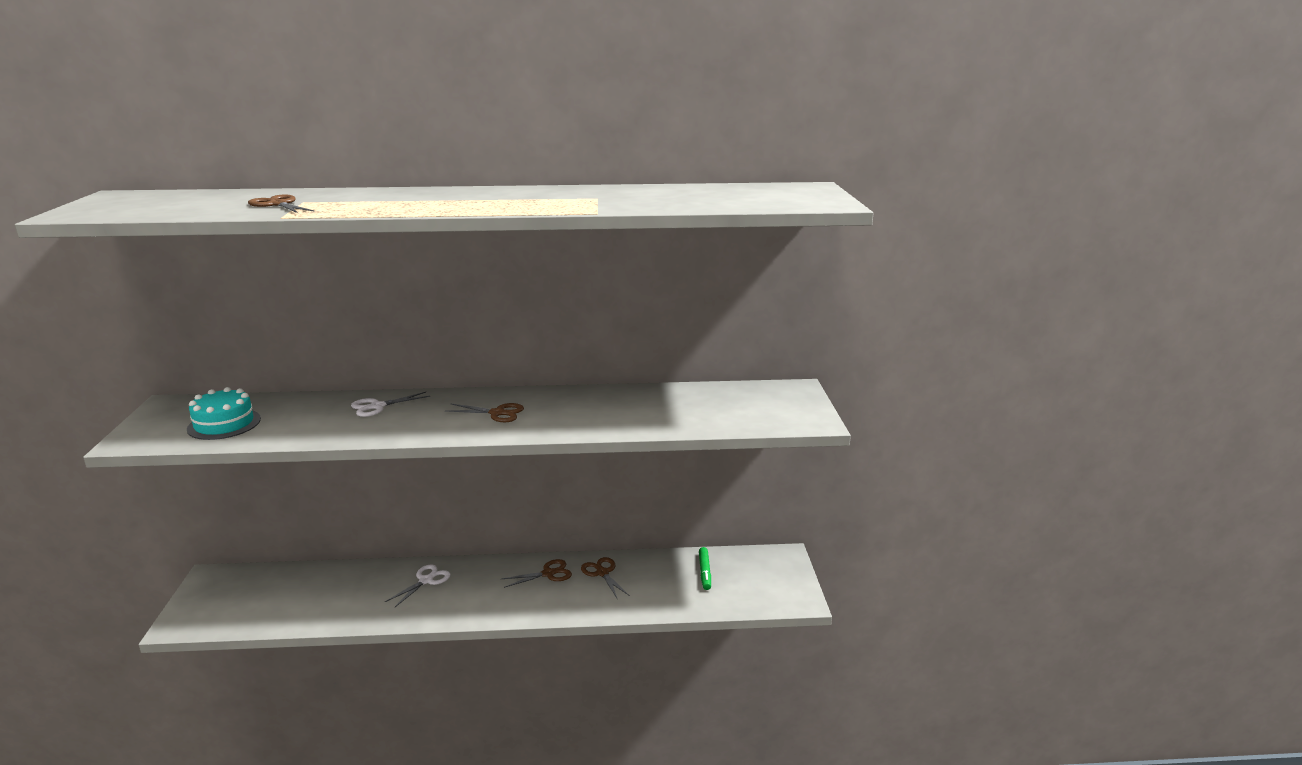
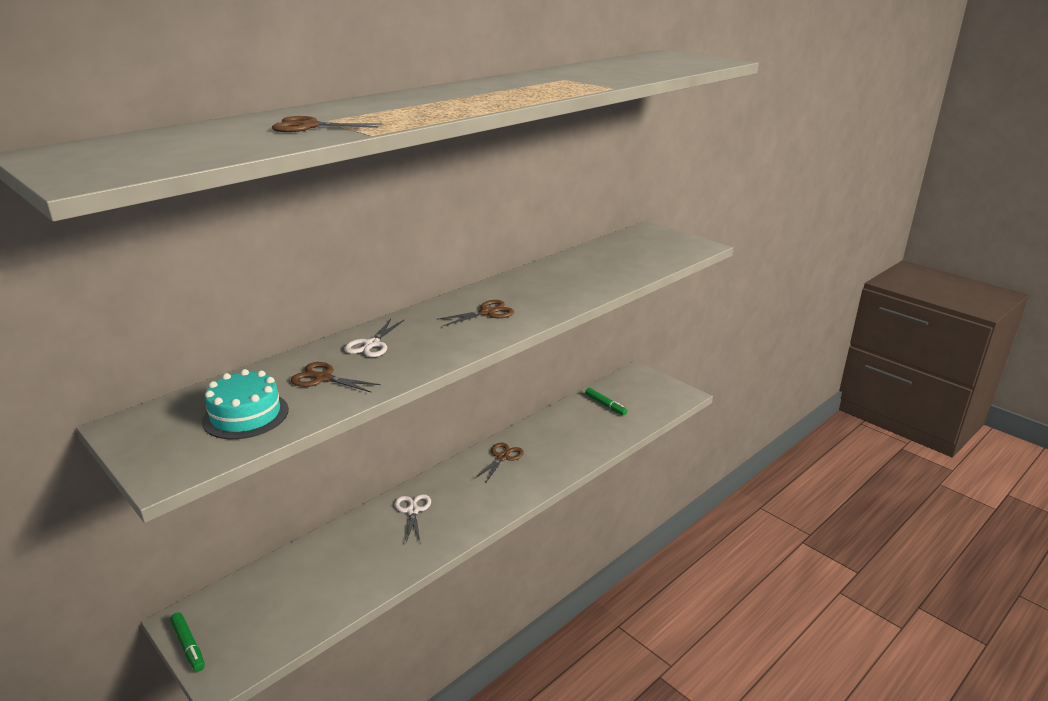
camera: 40 degrees left, 5 degrees up
(191, 595) = (188, 645): none -> green marker
(602, 573) = (540, 438): brown scissors -> brown scissors (323, 378)

